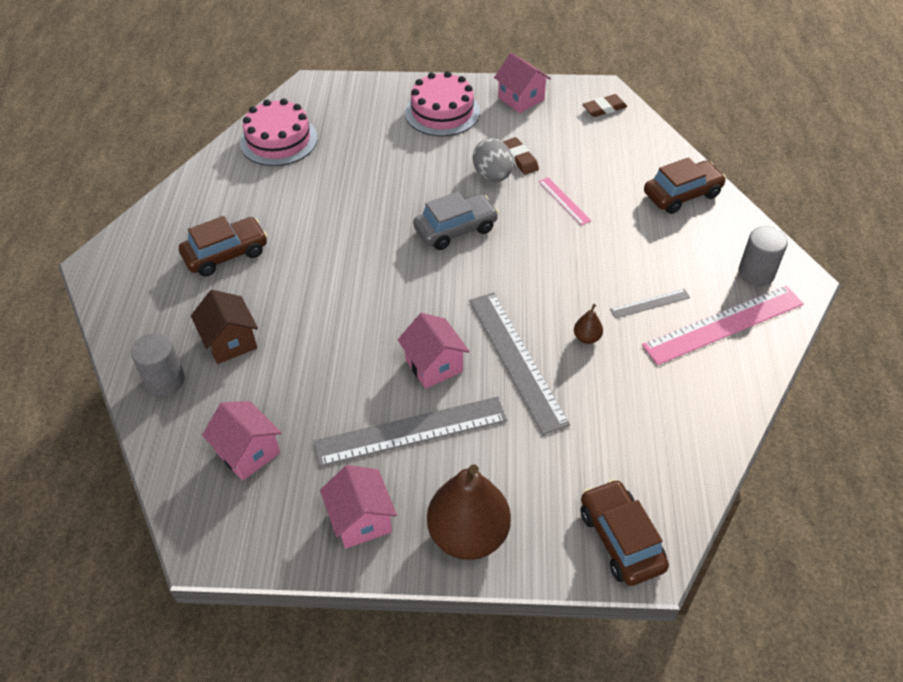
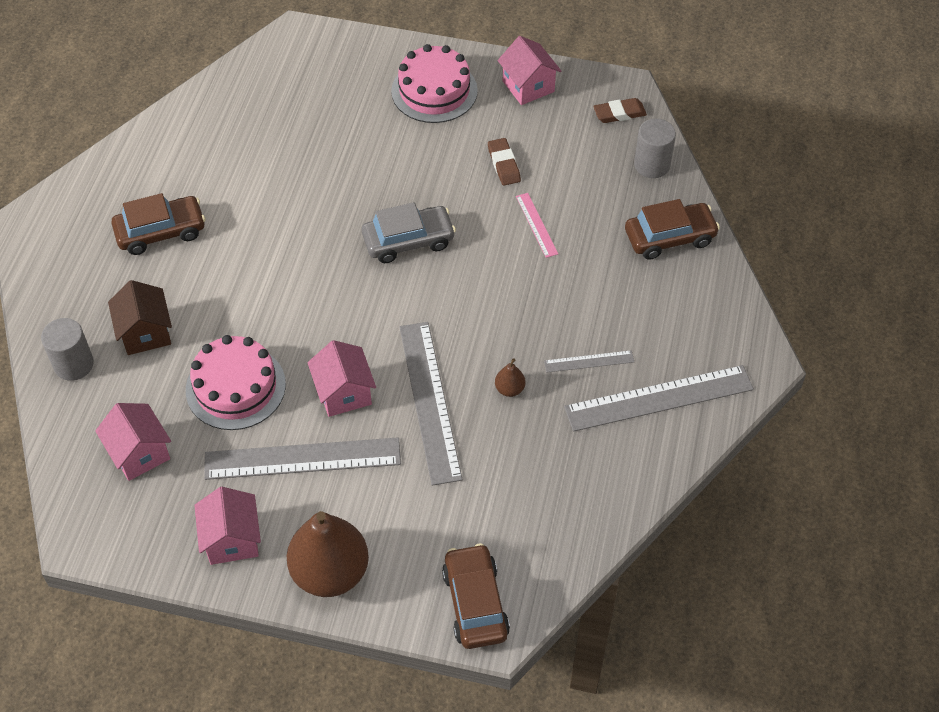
camera: 10 degrees right, 5 degrees up
(278, 140) = (245, 100): pink cake -> pink cake (235, 387)
(492, 175) = (467, 181): grey egg -> none
(723, 324) = (659, 398): pink ruler -> grey ruler
(756, 273) = (716, 345): grey cylinder -> grey cylinder (652, 165)

